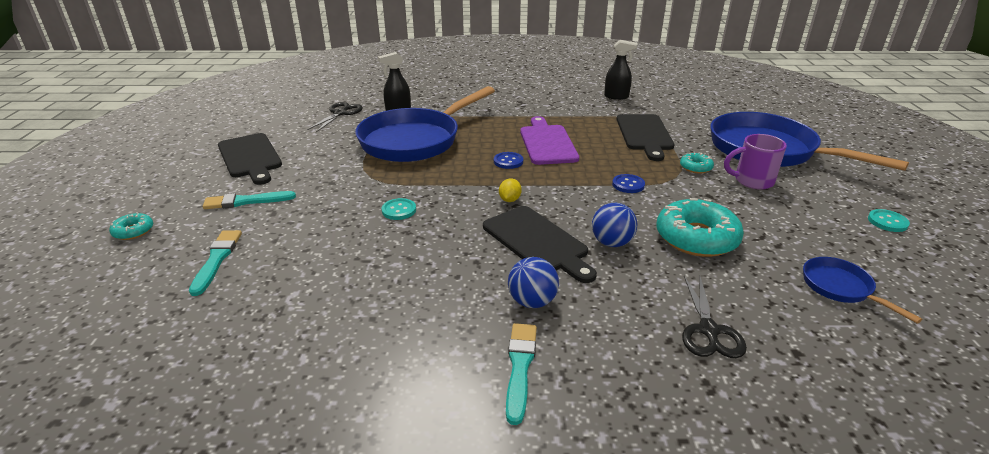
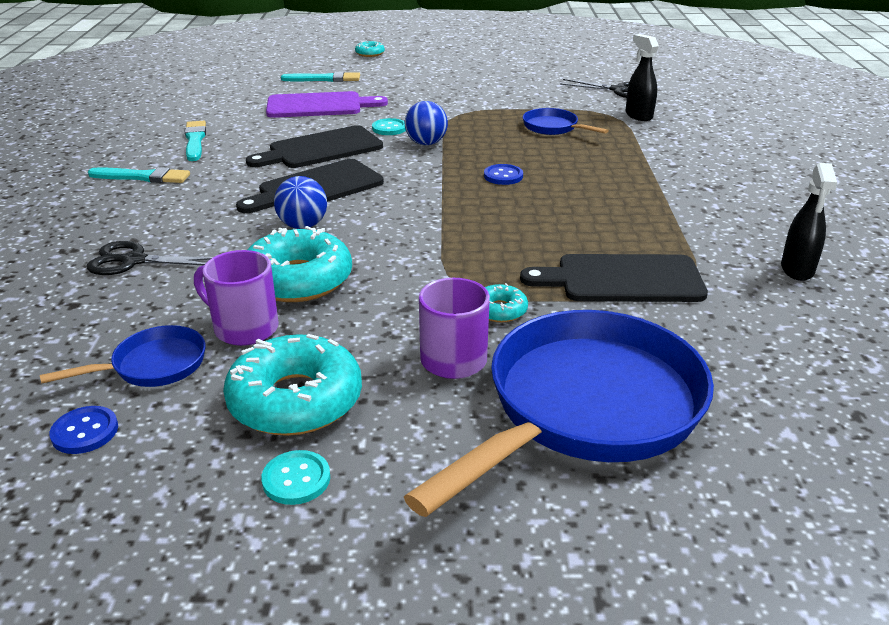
camera: 90 degrees right, 0 degrees up
(246, 201) = (412, 76): turquoise brush -> turquoise brush (195, 140)
(250, 157) = (497, 68): black cutting board -> black cutting board (321, 149)
(415, 140) = (553, 127): blue pan -> blue pan, size x0.45
(509, 200) = (405, 176): yellow lemon -> none
(532, 301) = (220, 183): blue ball -> blue ball (426, 143)
(547, 143) = (565, 201): purple cutting board -> purple cutting board (319, 106)
(628, 185) = (441, 248): blue button -> blue button (85, 432)
(771, 254) = (244, 328): none -> purple mug
(828, 227) = (295, 400): none -> turquoise donut

